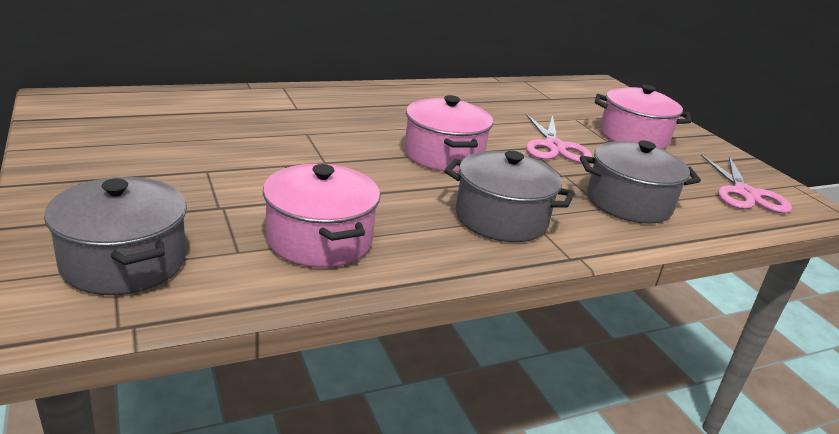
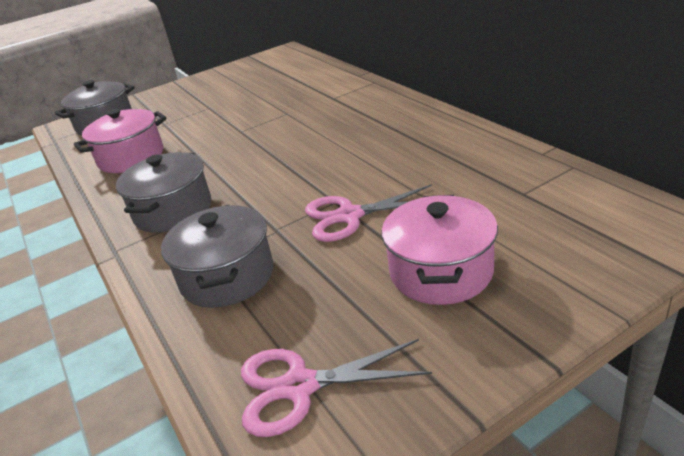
camera: 90 degrees right, 5 degrees up
(443, 155) = (282, 166): pink pot -> none

